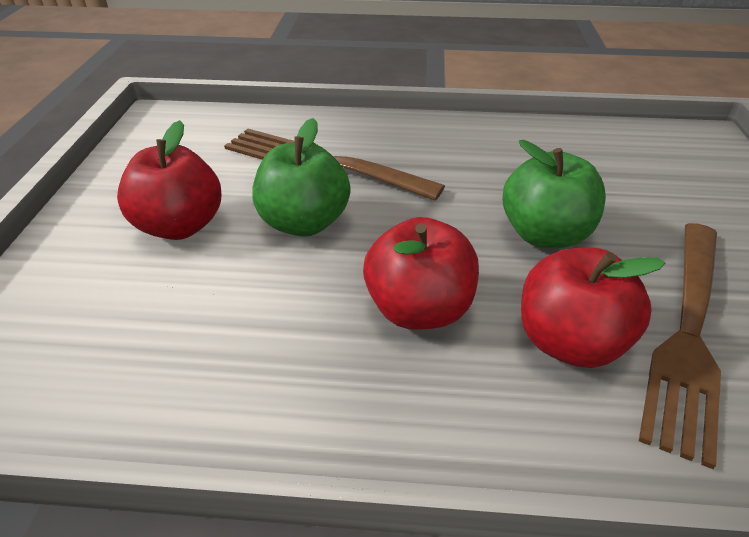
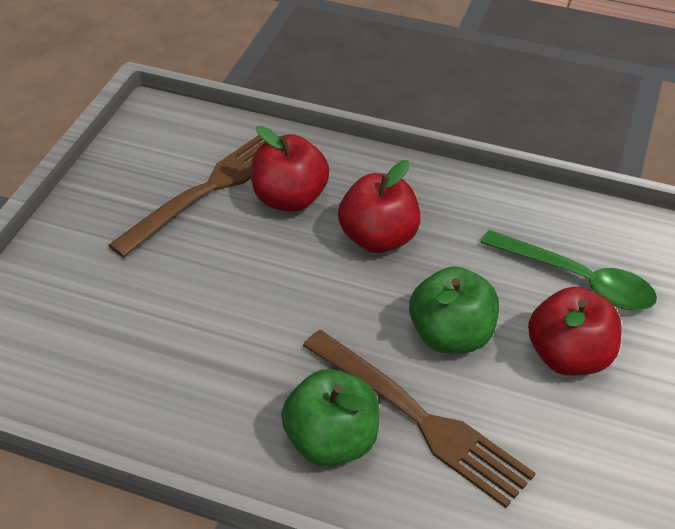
camera: 165 degrees left, 5 degrees up
(149, 306) = (578, 280): none -> green spoon
(544, 235) = (244, 278): green apple -> green apple (331, 441)

